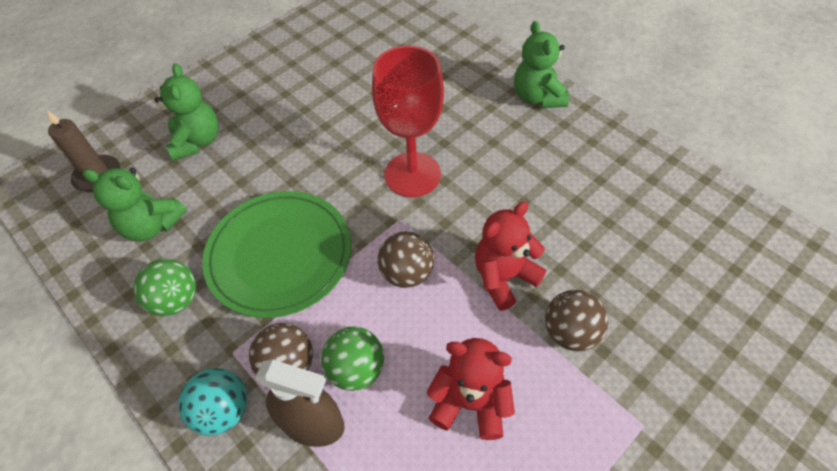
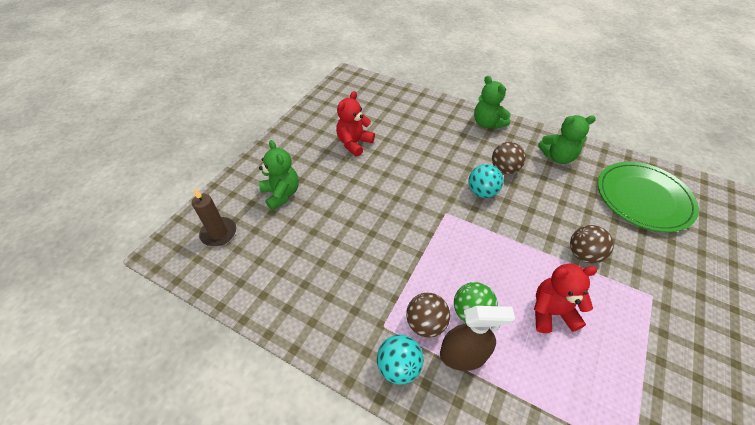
camera: 20 degrees left, 5 degrees down
(152, 226) = (279, 257): green teddy bear -> green teddy bear (557, 157)
(176, 300) = (324, 302): green ball -> none
(279, 255) = (380, 254): green plate -> green plate (643, 198)
(407, 273) = (469, 245): brown ball -> brown ball (504, 169)
(412, 174) = (438, 184): red goblet -> none
(469, 201) = (482, 192): none -> turquoise ball
(504, 277) = (528, 232): red teddy bear -> red teddy bear (354, 143)

